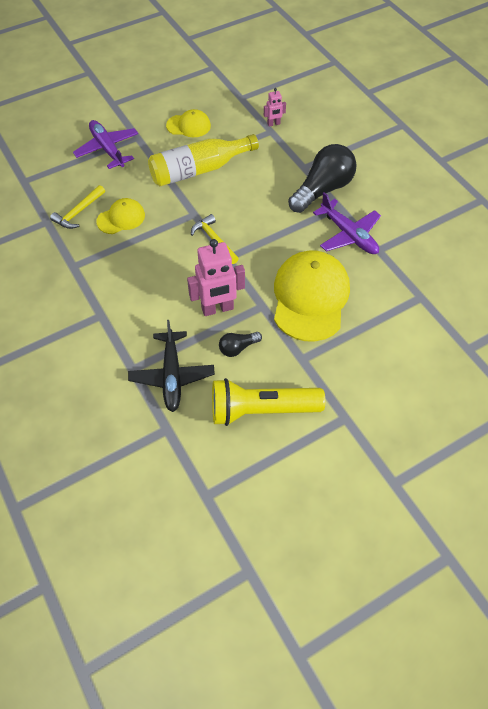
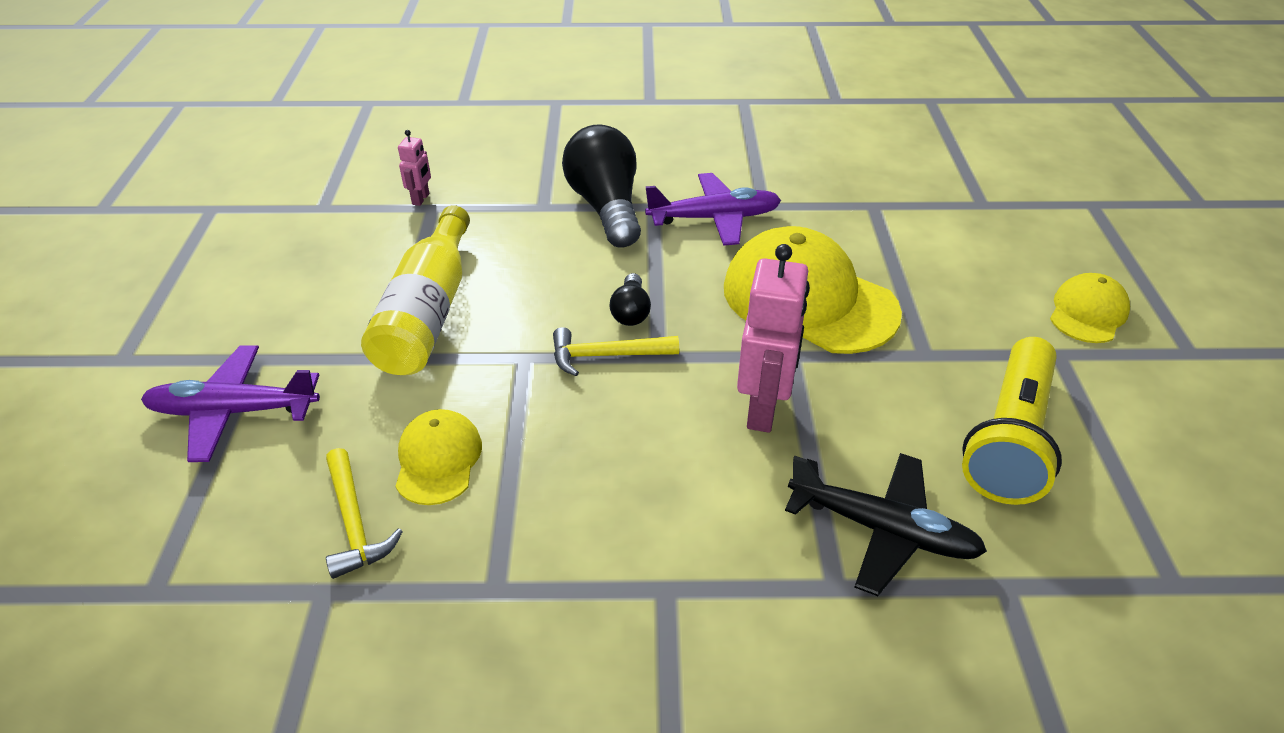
camera: 60 degrees left, 15 degrees down
(188, 126) = (310, 285): yellow cap -> yellow cap (1087, 313)
(238, 348) = (864, 417): black light bulb -> black light bulb (631, 312)

